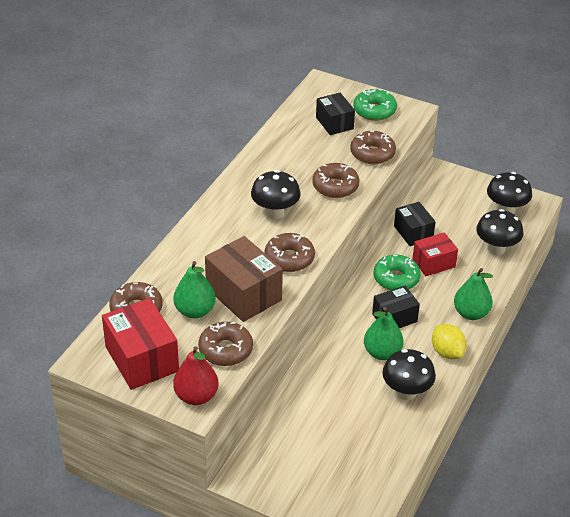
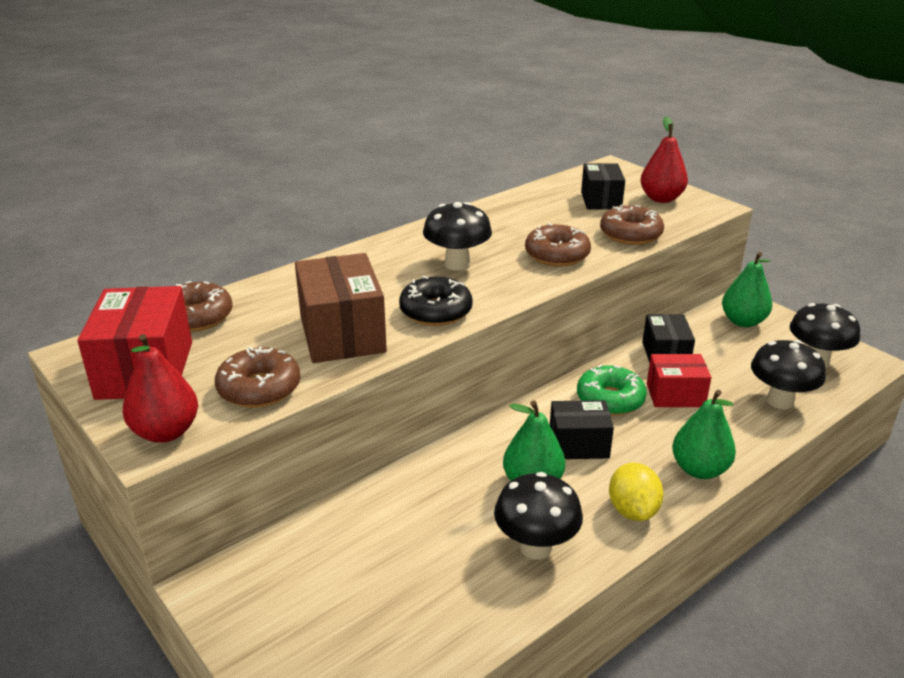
camera: 25 degrees right, 10 degrees down
(195, 311) = (263, 336): green pear -> green pear (743, 321)
(289, 258) = (436, 311): brown donut -> black donut
(374, 111) = (661, 198): green donut -> red pear

